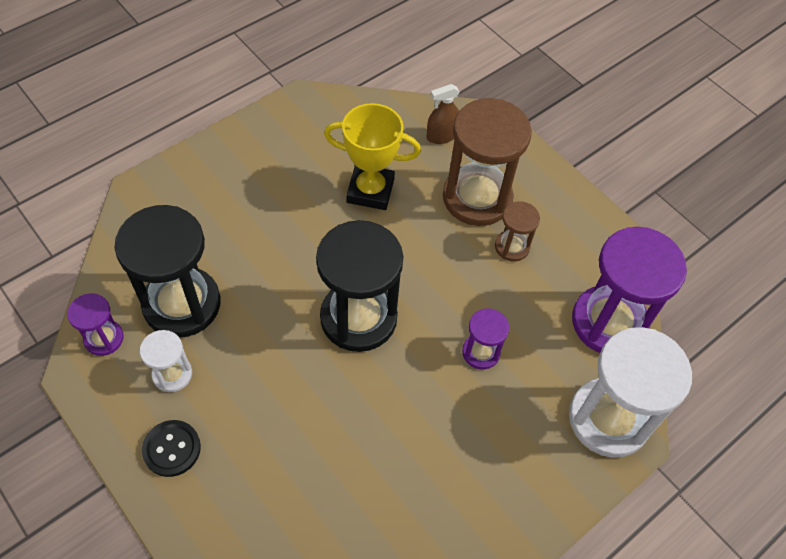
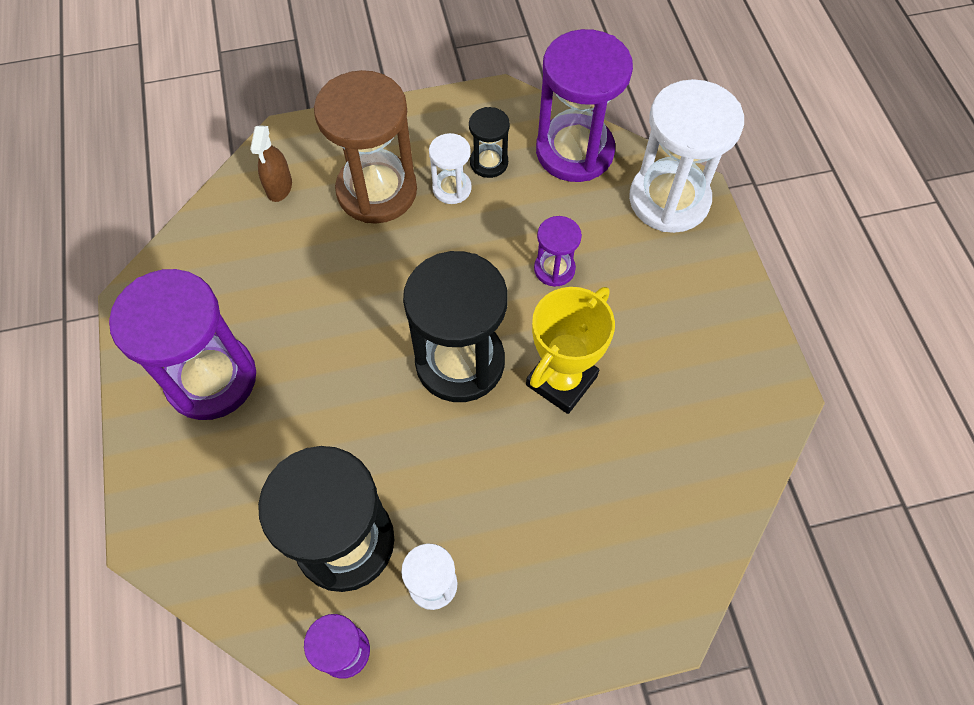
camera: 60 degrees left, 5 degrees up
(172, 449) = (526, 616): black button -> none
(266, 169) = (211, 379): none -> purple hourglass
(370, 191) = (308, 284): yellow trophy -> yellow trophy (561, 380)
(512, 247) = (452, 188): brown hourglass -> white hourglass
(554, 262) = (489, 162): none -> black hourglass

